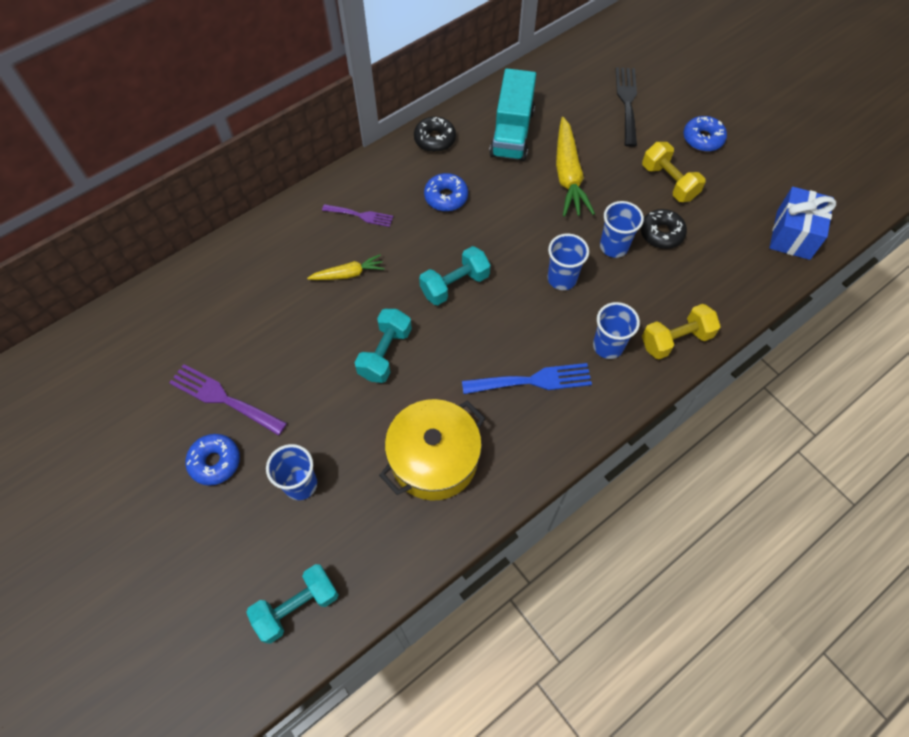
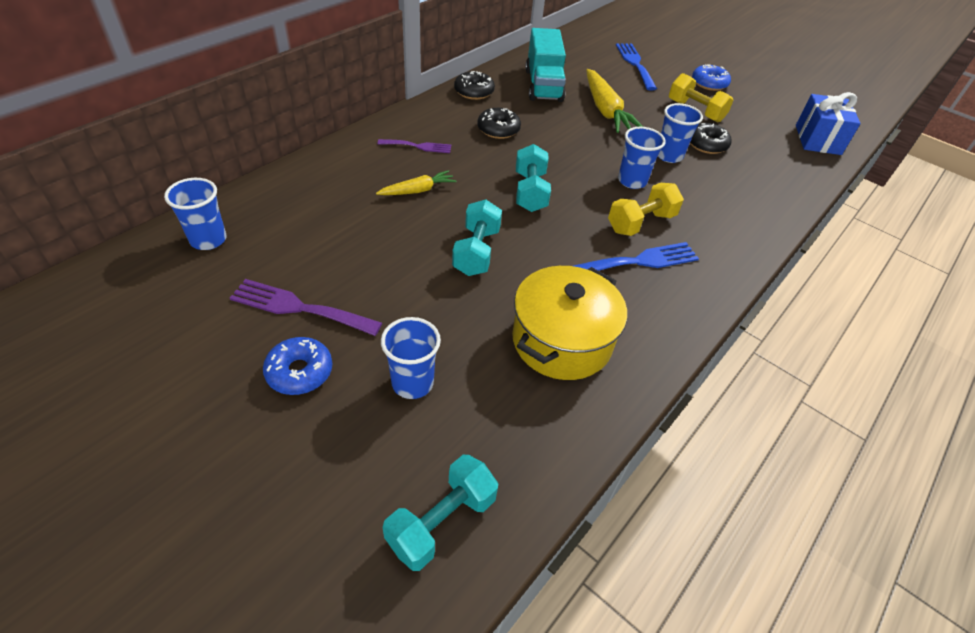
camera: 15 degrees left, 15 degrees down
(446, 197) = (498, 129): blue donut -> black donut
(455, 285) = (530, 192): turquoise dumbbell -> turquoise dumbbell turned 45 degrees counterclockwise
(608, 346) = (699, 228): blue cup -> blue cup (208, 240)
(627, 102) = (635, 64): black fork -> blue fork
(675, 340) = (759, 218): yellow dumbbell -> yellow dumbbell (641, 223)

